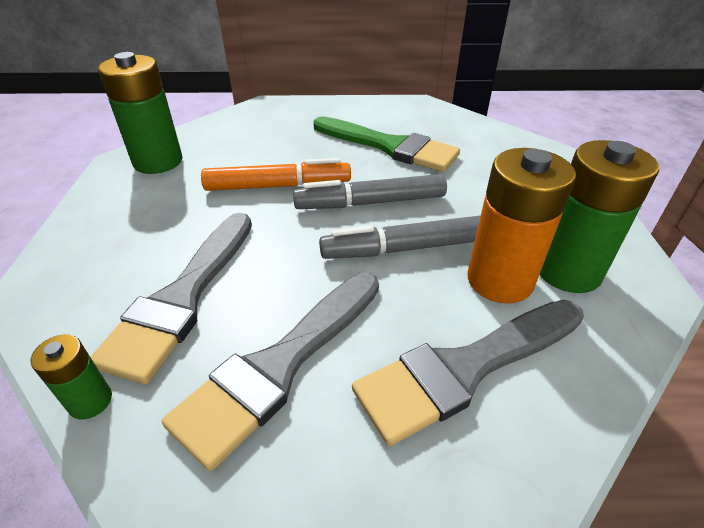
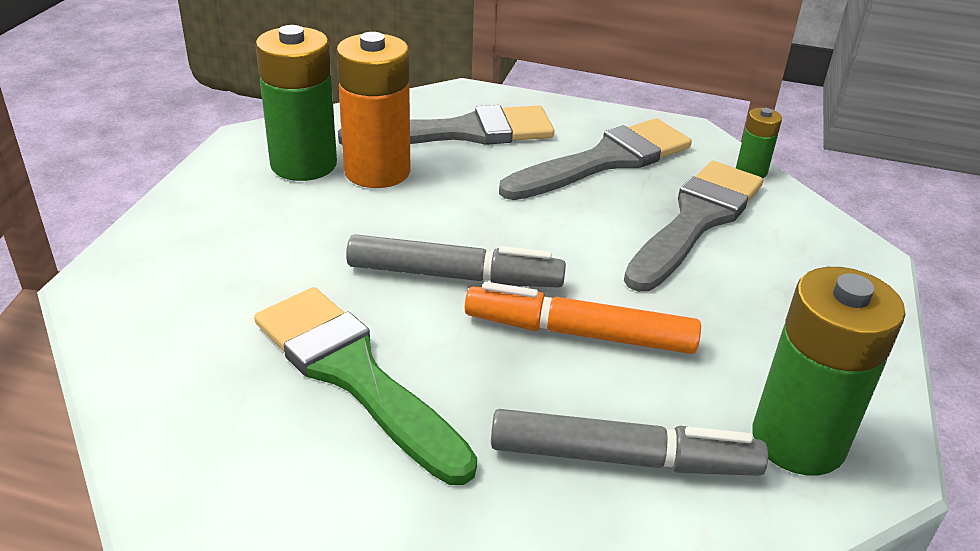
camera: 165 degrees left, 5 degrees down
(405, 248) = (448, 216): grey marker -> grey marker (623, 459)

